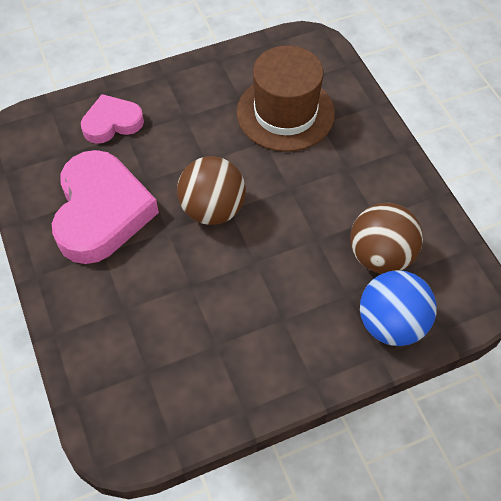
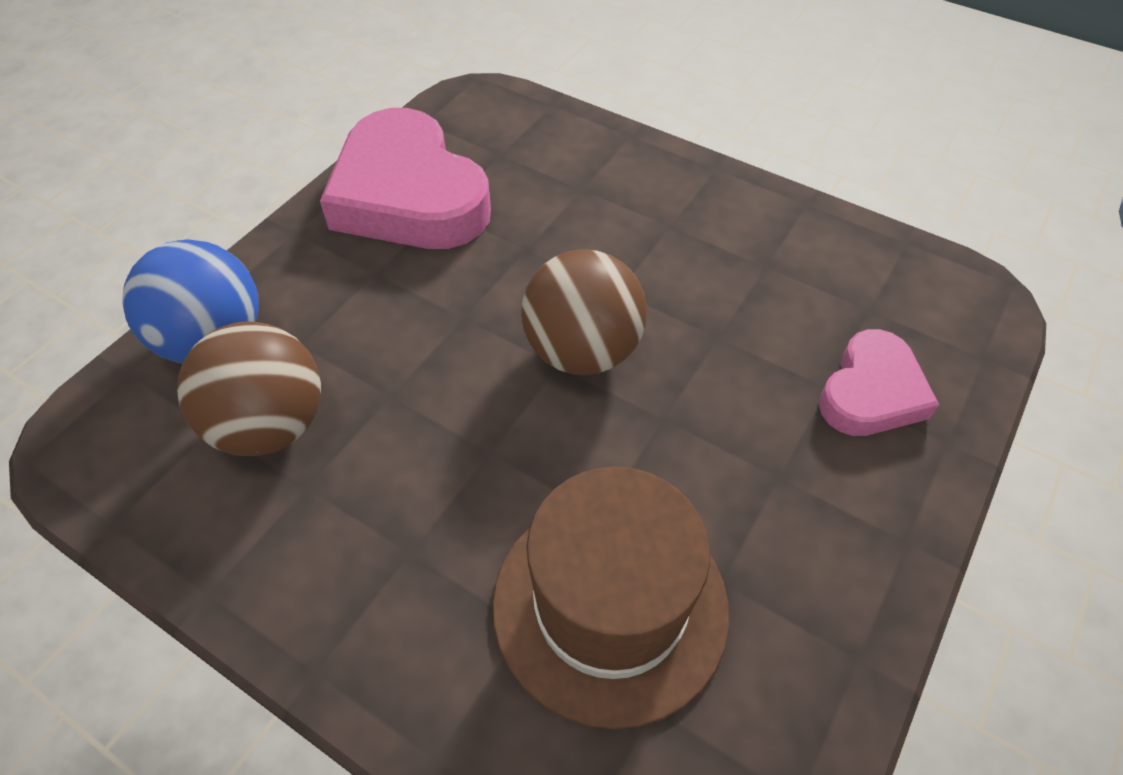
camera: 145 degrees right, 5 degrees down
(101, 212) = (727, 266): pink heart -> pink heart (409, 195)

